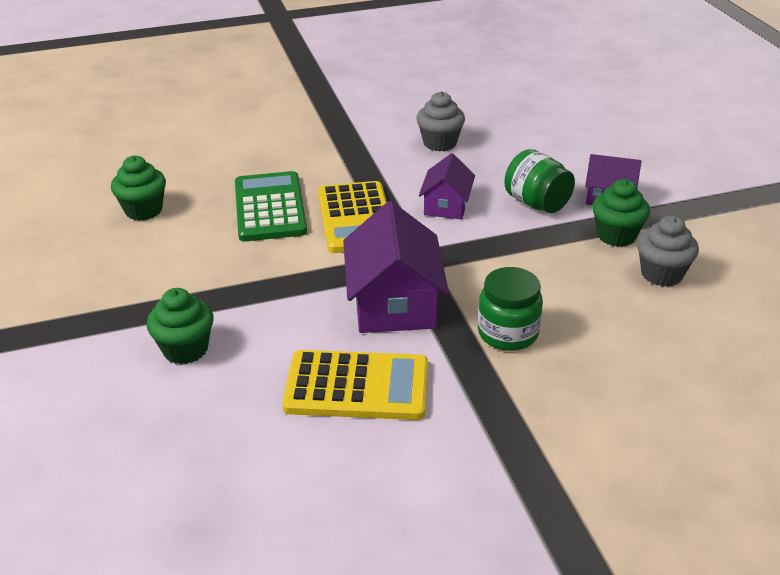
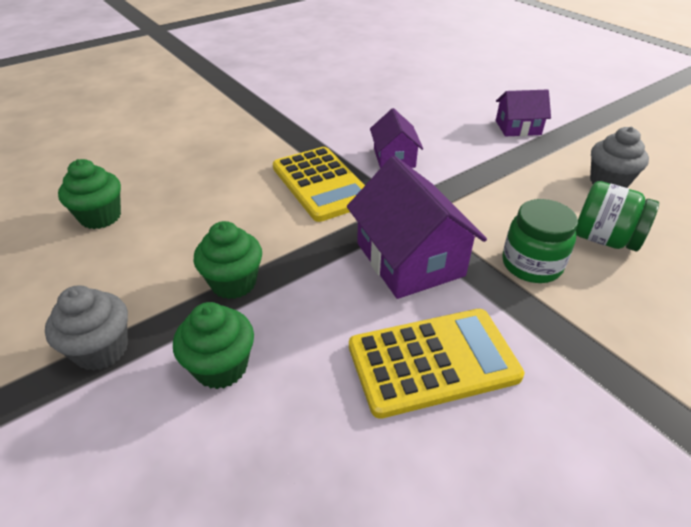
camera: 20 degrees left, 5 degrees up
(269, 208) = (233, 189): green calculator -> none
(440, 143) = (353, 107): grey cupcake -> grey cupcake (101, 350)
(536, 203) = (466, 142): green jar -> green jar (604, 239)
(616, 235) = (548, 157): green cupcake -> green cupcake (233, 283)

